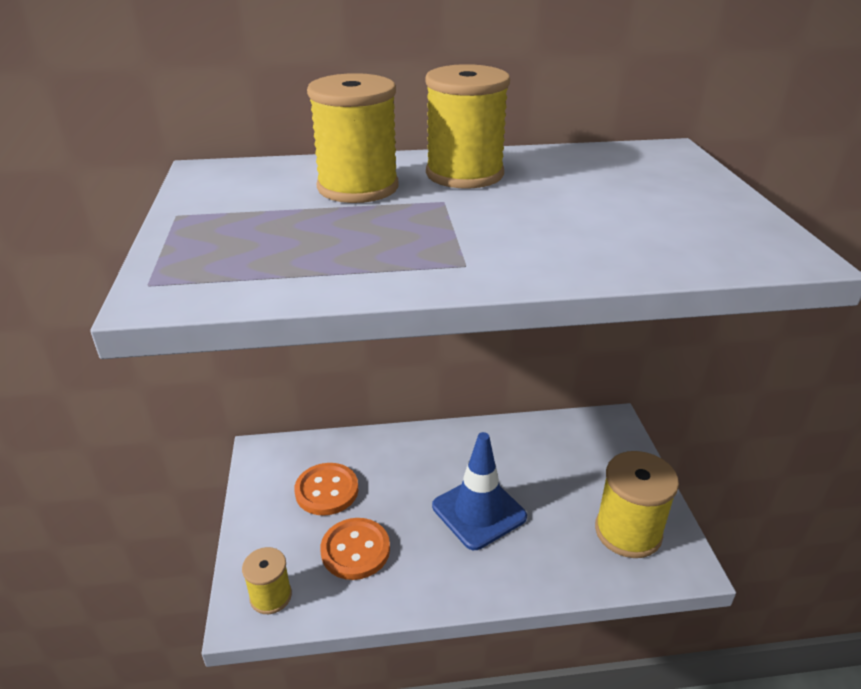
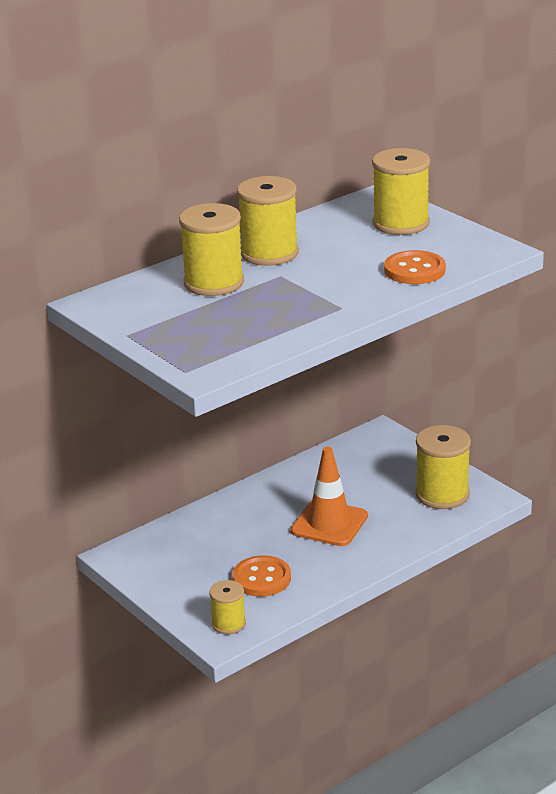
camera: 30 degrees left, 5 degrees down
(327, 491) = (200, 556): orange button -> orange button (414, 270)
(479, 511) = (329, 523): blue traffic cone -> orange traffic cone
(667, 183) = (401, 223): none -> yellow spool

